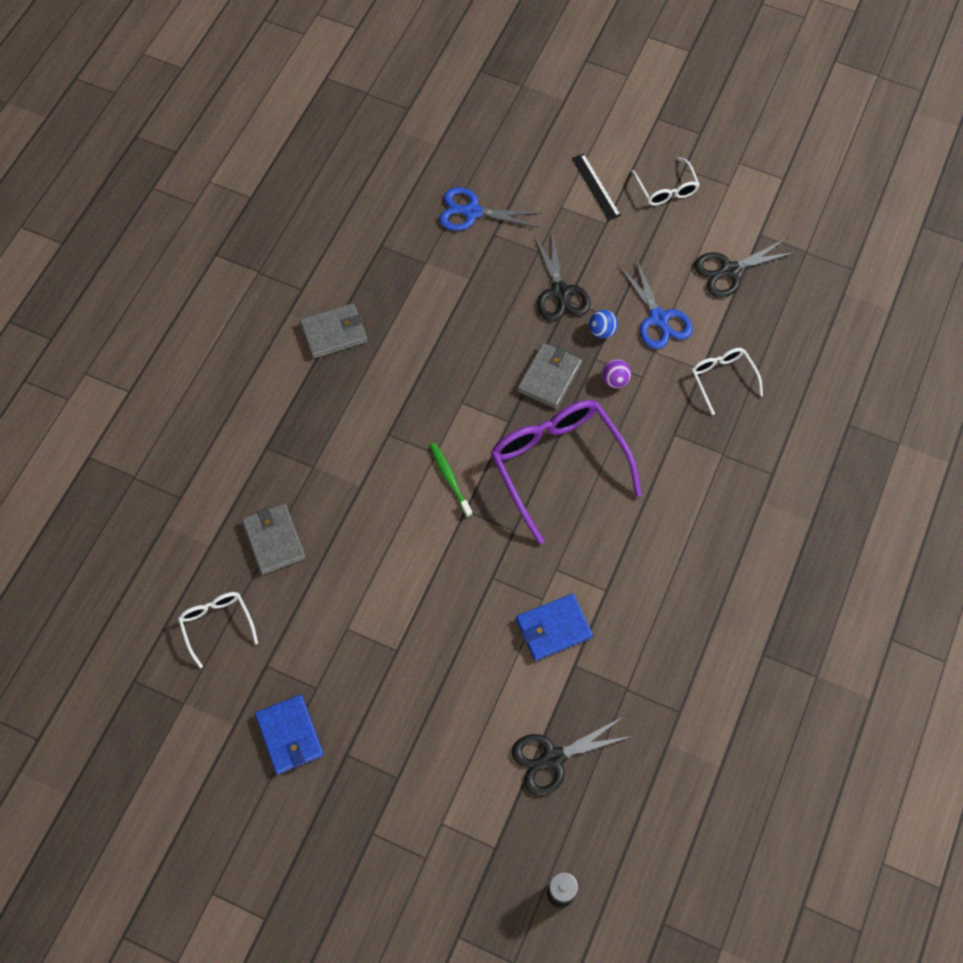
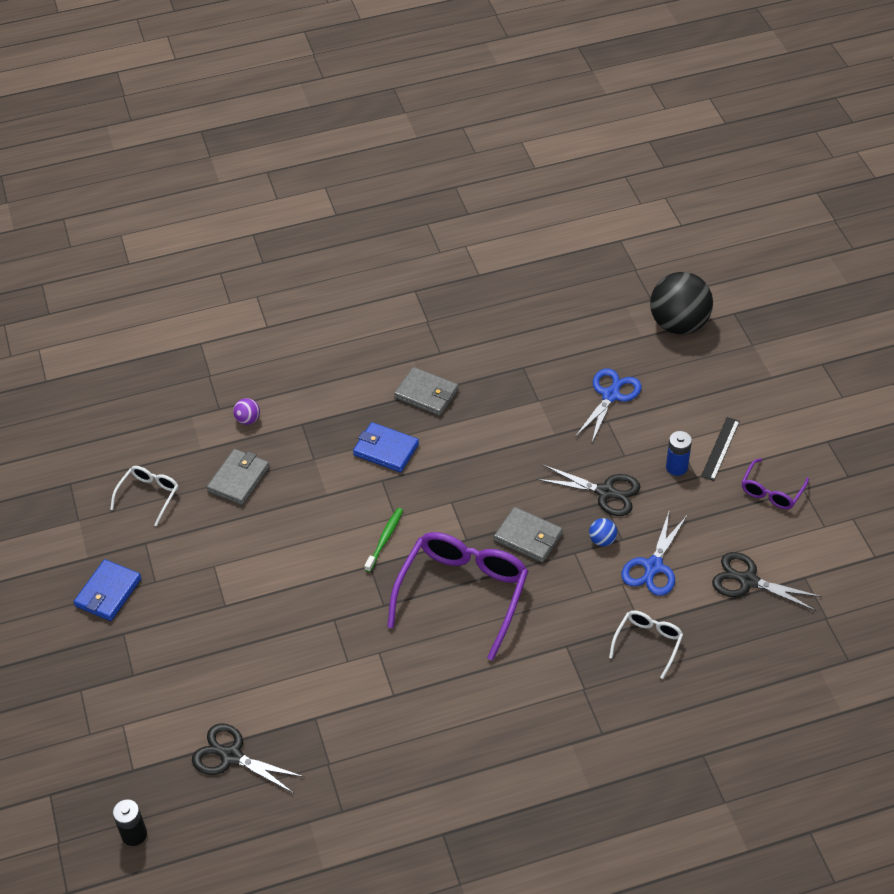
camera: 50 degrees right, 15 degrees down
(452, 112) = (678, 324): none -> black ball
(472, 212) = (610, 395): blue scissors -> blue scissors turned 60 degrees clockwise
(549, 377) = (528, 537): grey wallet -> grey wallet turned 45 degrees clockwise
(553, 628) = (331, 684): blue wallet -> blue wallet (386, 449)
(559, 292) = (605, 492): black scissors -> black scissors turned 105 degrees counterclockwise
(584, 228) = (676, 467): none -> blue battery
(615, 380) = (570, 577): purple ball -> purple ball (248, 419)
(666, 189) = (771, 491): white glasses -> purple glasses

